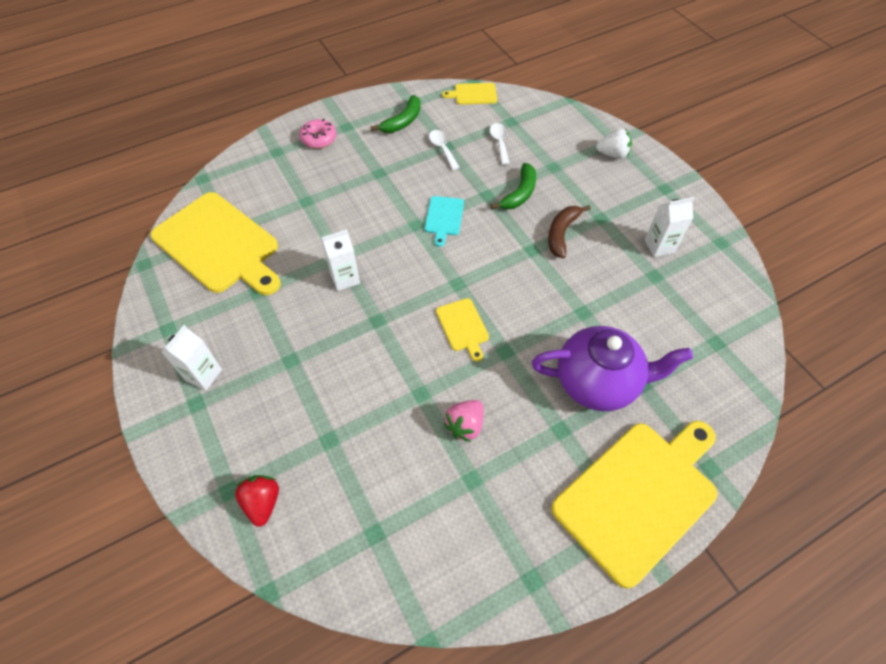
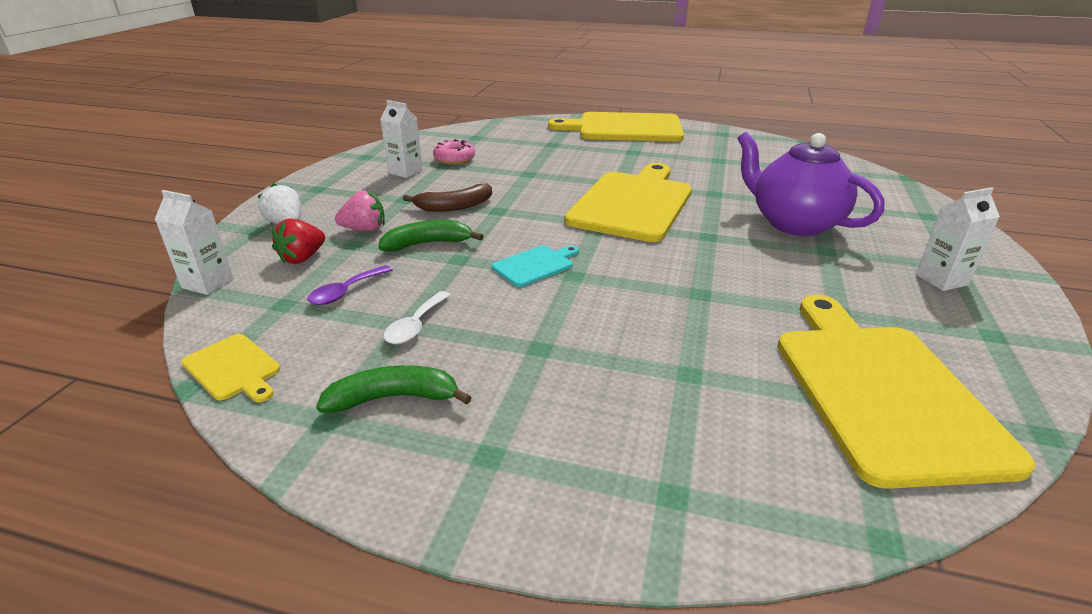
camera: 135 degrees left, 25 degrees down
(262, 502) = (897, 202): red strawberry -> red strawberry (302, 258)
(319, 139) = (564, 465): pink donut -> pink donut (454, 159)
(345, 278) = (712, 274): white carton -> white carton (207, 283)
(463, 327) = (633, 203): yellow cutting board -> yellow cutting board, size x2.28
(465, 425) = (696, 173): pink strawberry -> pink strawberry (364, 229)
(499, 142) = (346, 292): white spoon -> purple spoon
(597, 382) = (577, 154): purple teapot -> purple teapot (794, 223)

